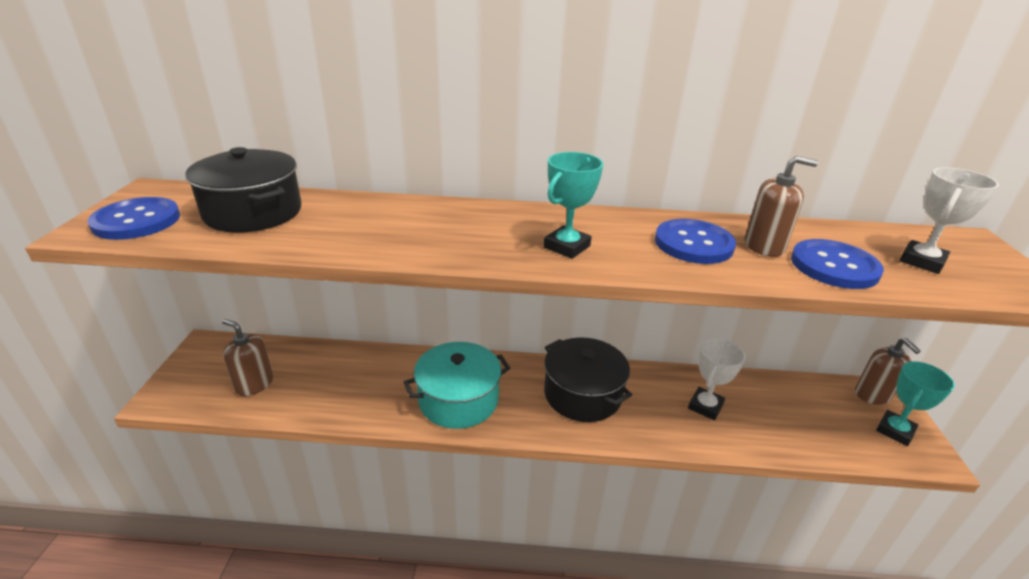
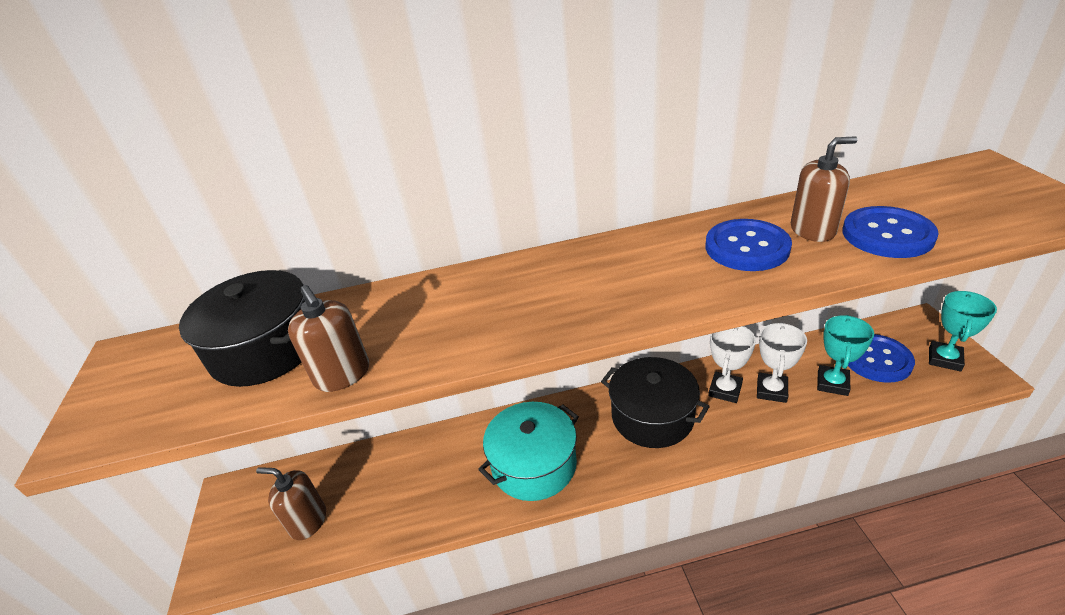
camera: 10 degrees left, 5 degrees up
(136, 221) = (133, 403): blue button -> blue button (877, 359)
(567, 247) = (628, 289): turquoise trophy -> turquoise trophy (832, 383)
(872, 394) = (910, 328): brown soap dispenser -> brown soap dispenser (342, 374)
(922, 261) = (958, 205): white trophy -> white trophy (725, 390)

